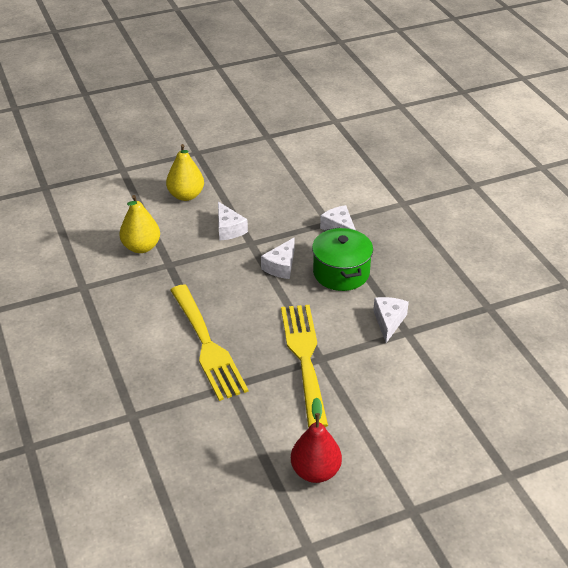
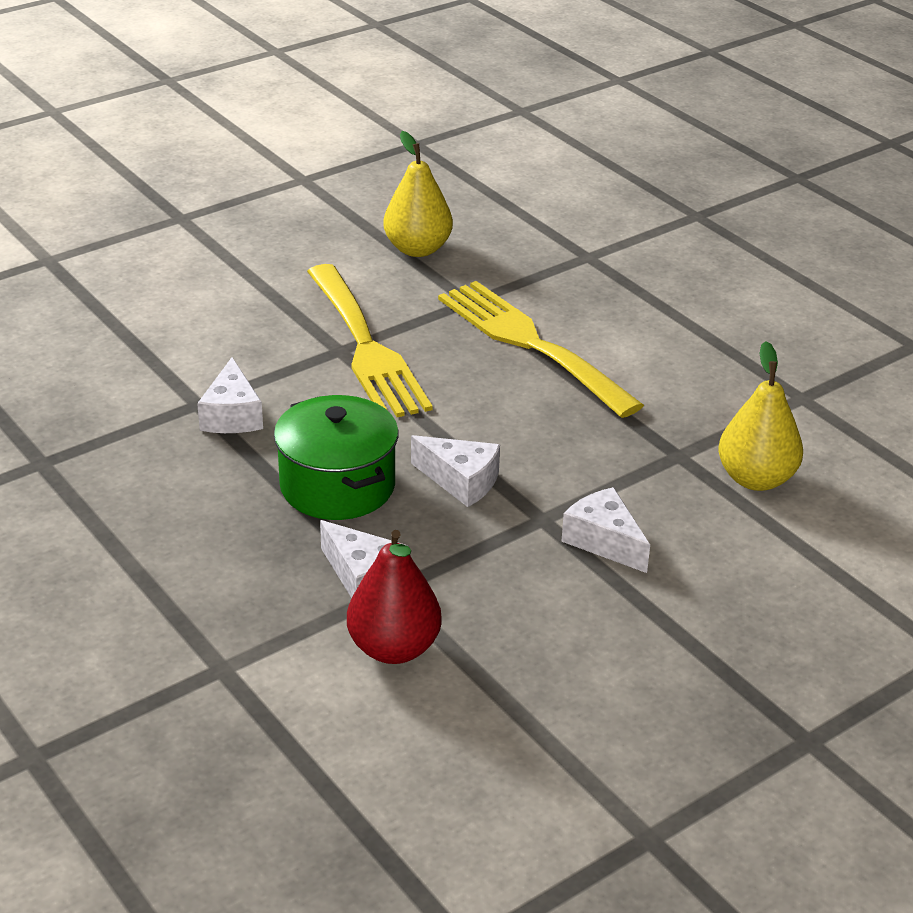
camera: 165 degrees right, 5 degrees down
(186, 195) = (748, 607): yellow pear -> yellow pear (417, 249)
(281, 266) = (461, 481): white cheese -> white cheese turned 105 degrees clockwise
(315, 471) = (312, 235): red pear -> red pear (394, 648)

